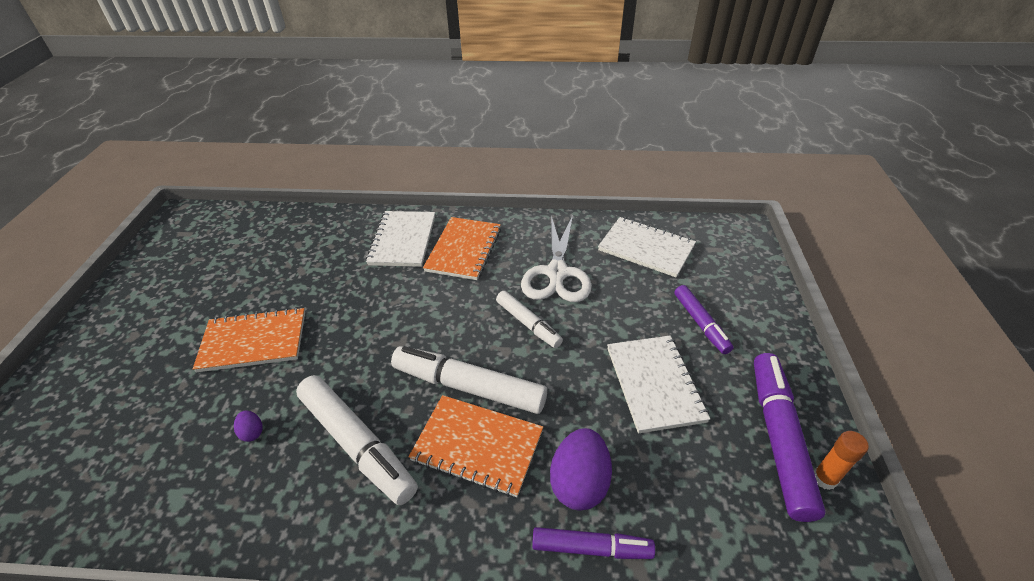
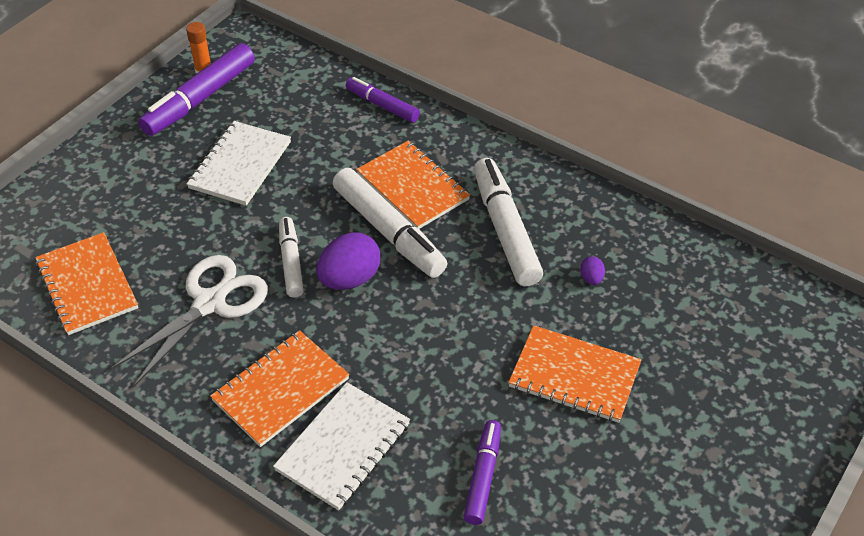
camera: 150 degrees left, 5 degrees up
(579, 482) = (359, 136): purple egg -> purple egg (350, 279)
(646, 248) = (87, 285): white notebook -> orange notebook
(700, 323) = (143, 189): purple marker -> purple marker (483, 476)

